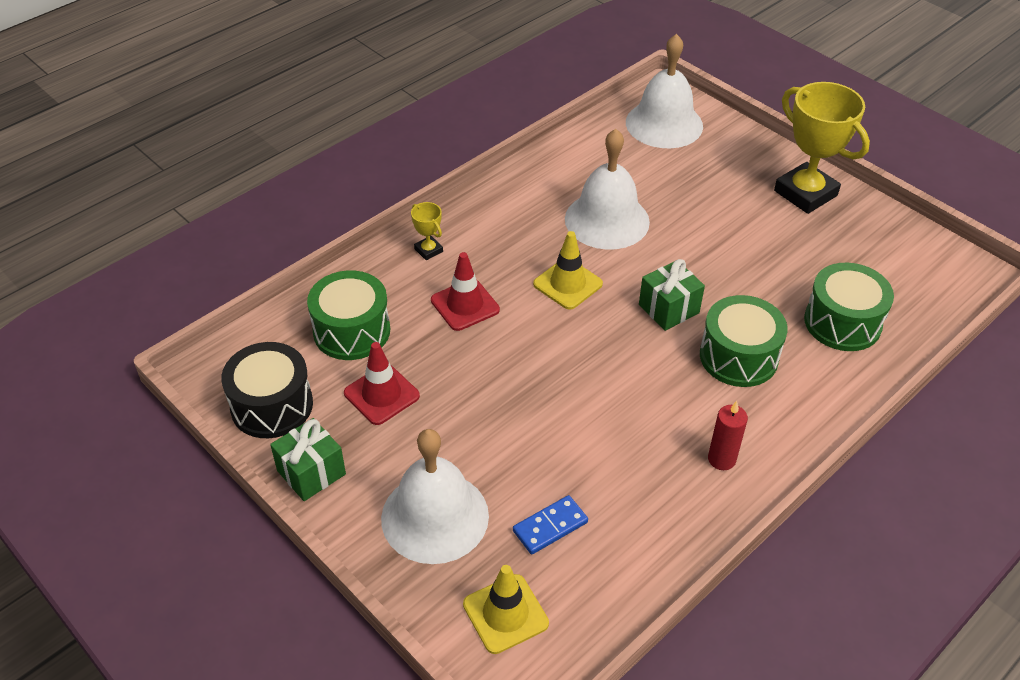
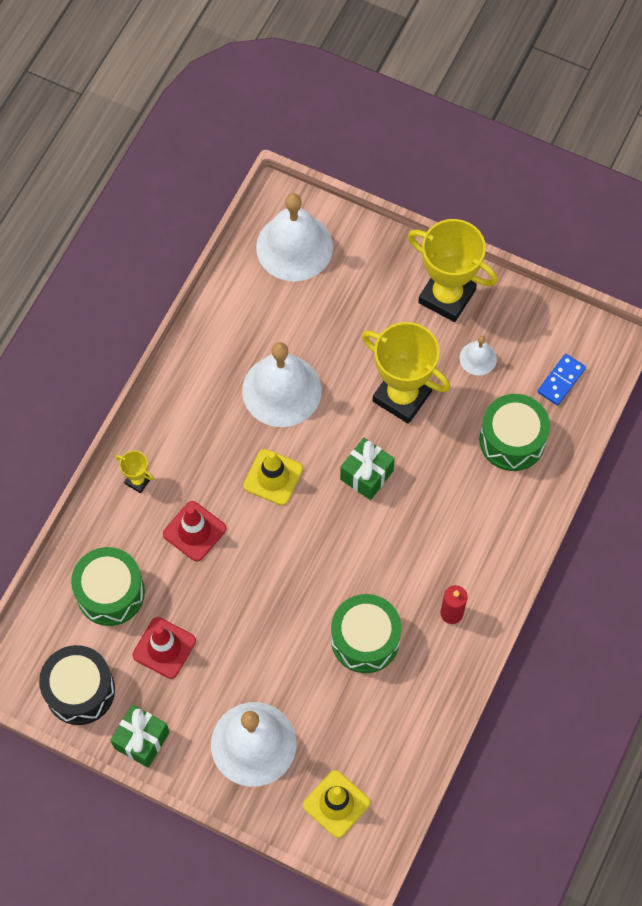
camera: 20 degrees left, 20 degrees up
(550, 527) = (342, 721): blue domino -> blue domino (561, 380)
(731, 256) = (402, 396): none -> yellow trophy
(738, 356) = (437, 506): green drum -> green drum (365, 639)
(824, 247) = (478, 358): none -> white bell

